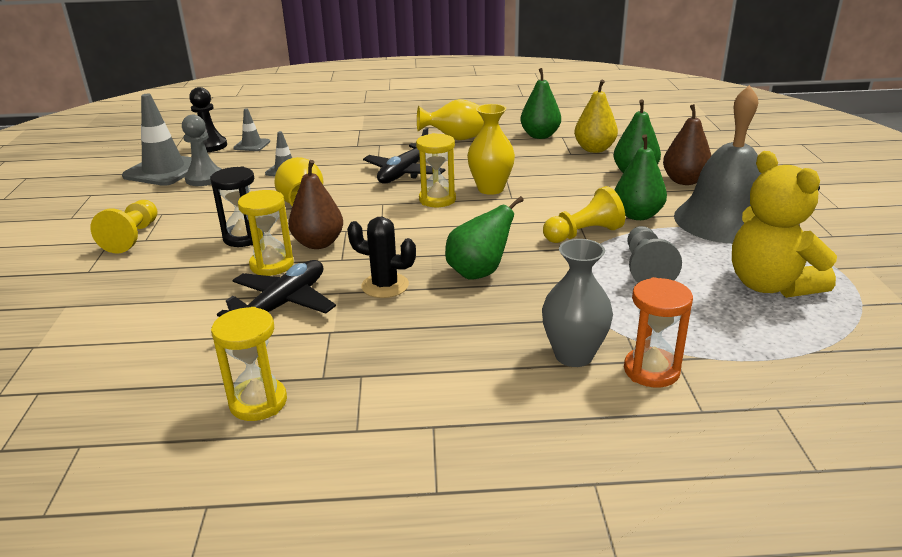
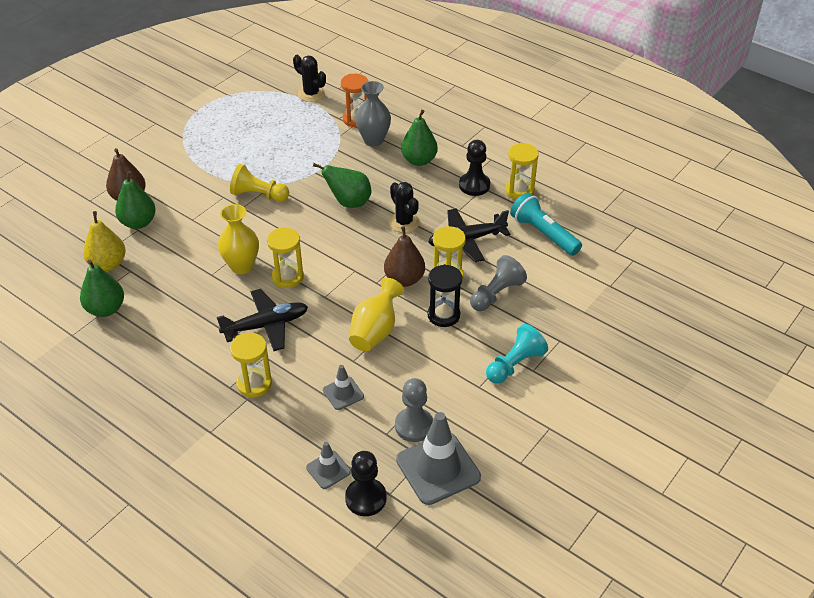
camera: 140 degrees left, 15 degrees up
(132, 237) = (515, 364): yellow pawn -> turquoise pawn
(173, 361) = (543, 234): none -> turquoise flashlight
(340, 373) = (474, 185): none -> black pawn
(363, 151) = (254, 384): none -> yellow hourglass
(457, 139) = (164, 350): yellow vase -> none
(637, 215) = (208, 190): green pear -> green pear (419, 160)
(646, 269) = (272, 157): grey pawn -> grey pawn (496, 294)
(724, 220) = (177, 160): grey bell -> none
(770, 285) = (241, 120): yellow teddy bear -> none
(784, 370) = (311, 94): none -> black cactus

